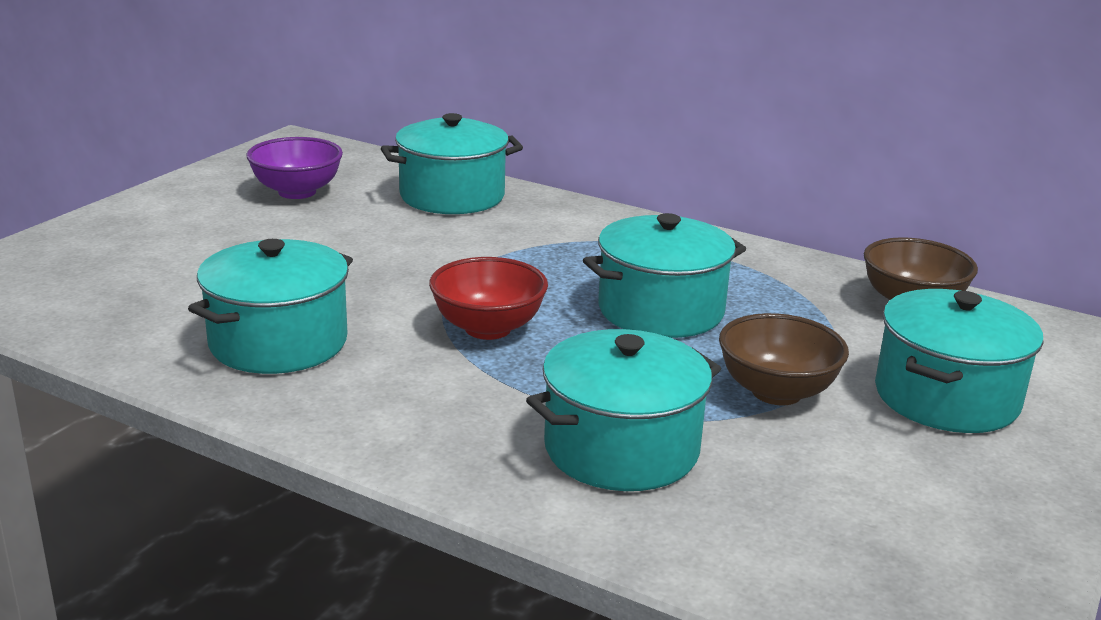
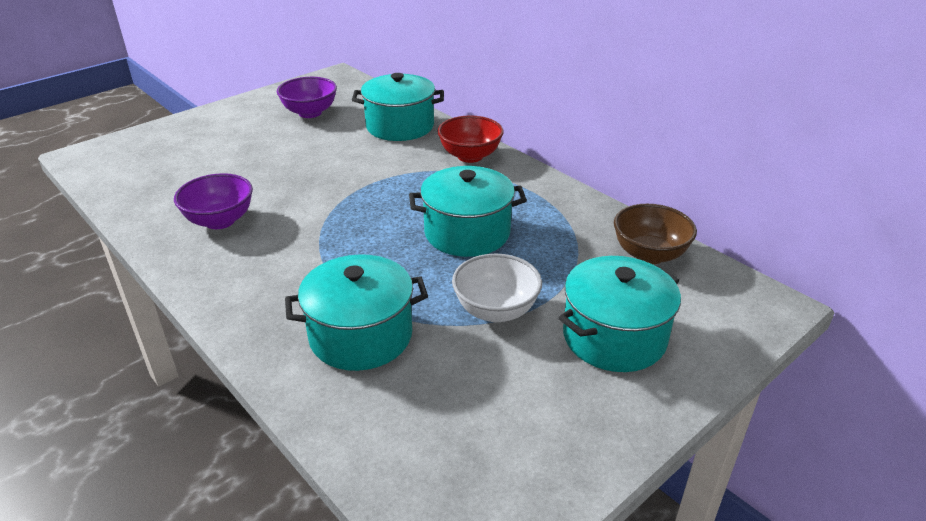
camera: 20 degrees right, 10 degrees up
(278, 342) = (220, 221): turquoise pot -> purple bowl
(488, 328) = (347, 229): red bowl -> red bowl (470, 156)
(776, 392) = (496, 310): brown bowl -> white bowl

